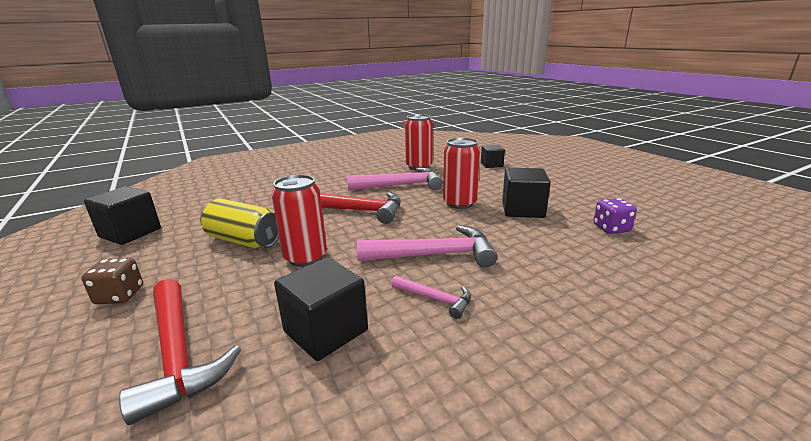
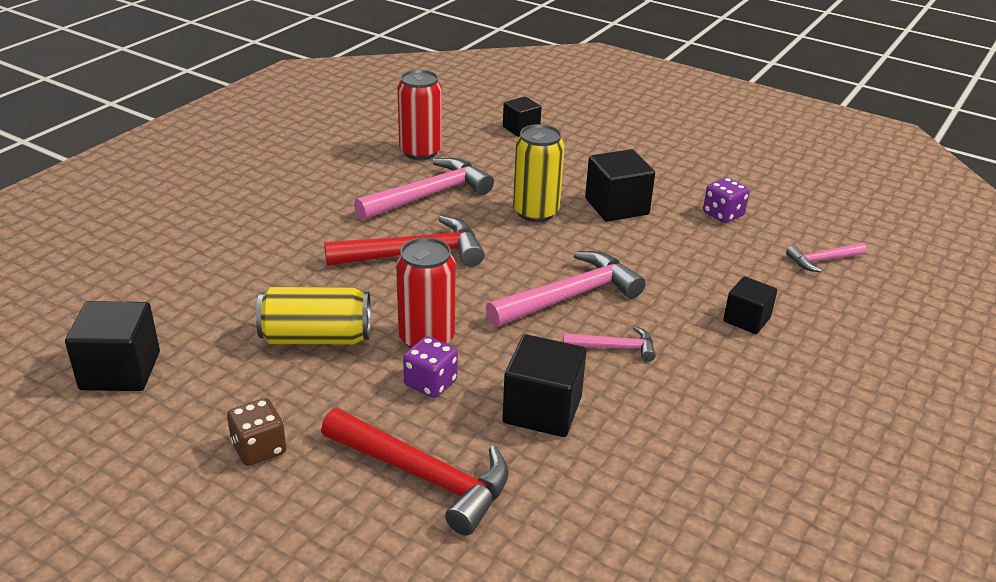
camera: 30 degrees left, 10 degrees up
(272, 286) = (430, 383): none -> purple dice
(459, 203) = (535, 212): red can -> yellow can
(583, 309) = (746, 319): none -> black cube
(699, 279) = (822, 260): none -> pink hammer

